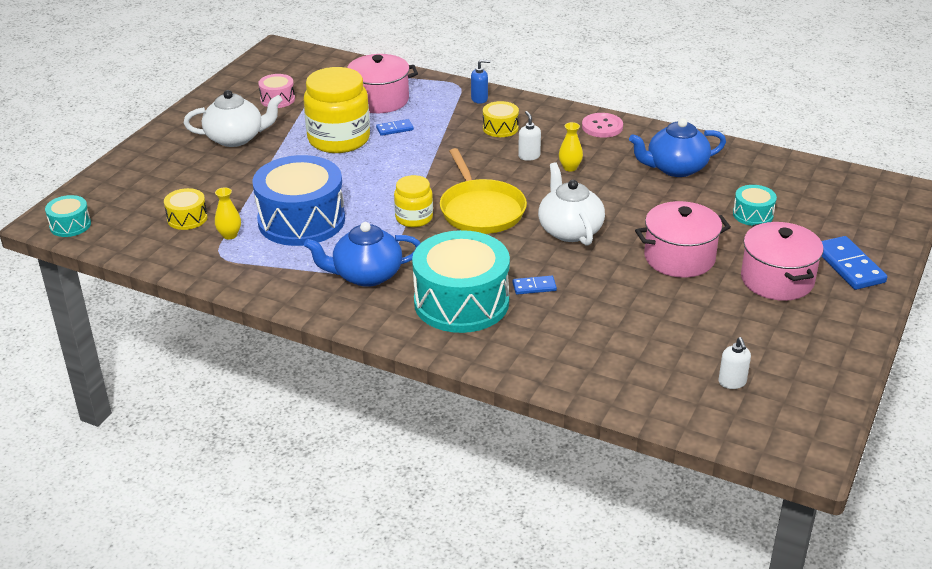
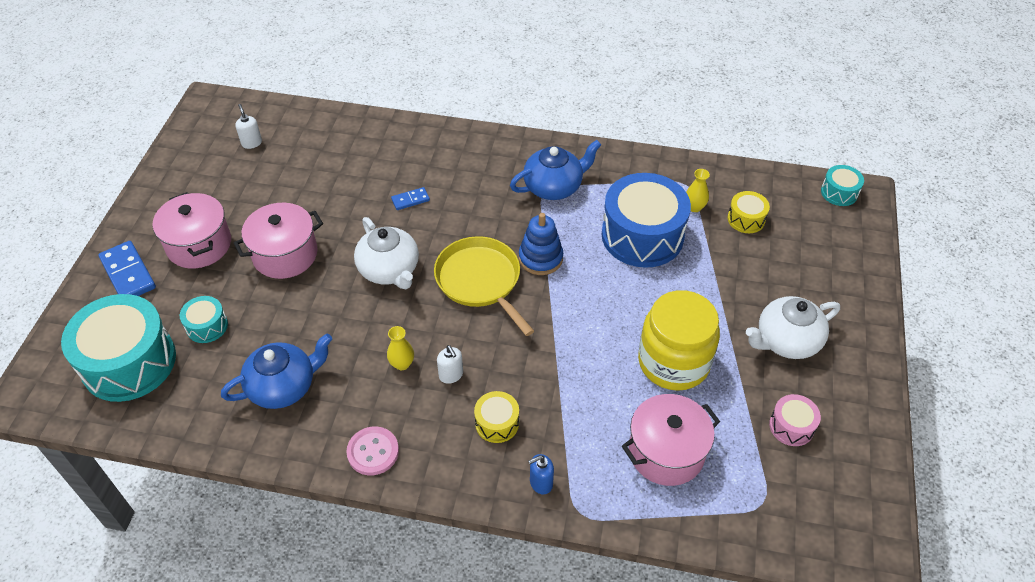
camera: 165 degrees right, 15 degrees up
(395, 129) = (620, 395): blue domino -> none
(414, 218) = (540, 258): yellow jar -> blue stacking toy
(461, 302) = (466, 174): turquoise drum -> turquoise drum (129, 362)

